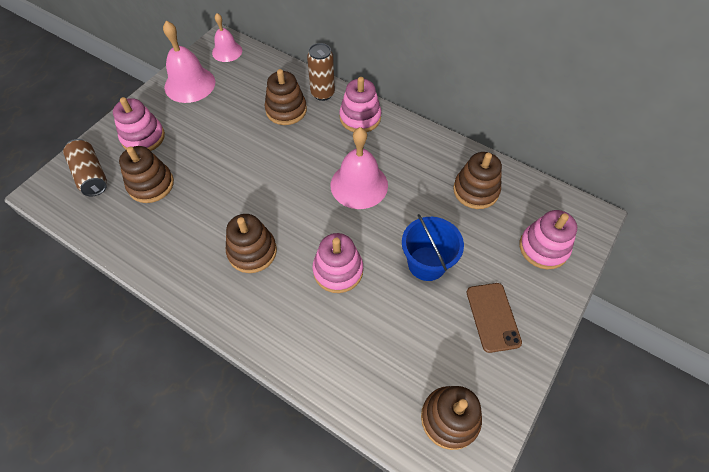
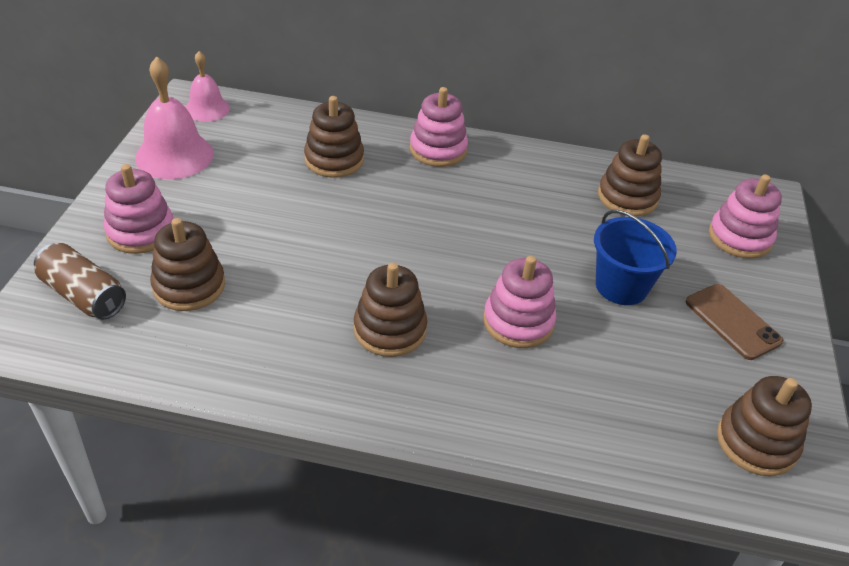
camera: 25 degrees left, 15 degrees down
(322, 93) = (372, 133): brown can -> none
(359, 185) = (484, 222): pink bell -> none

